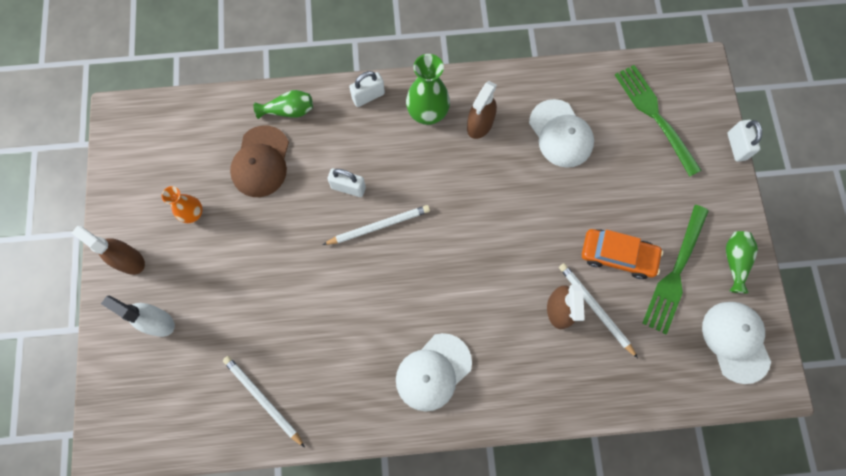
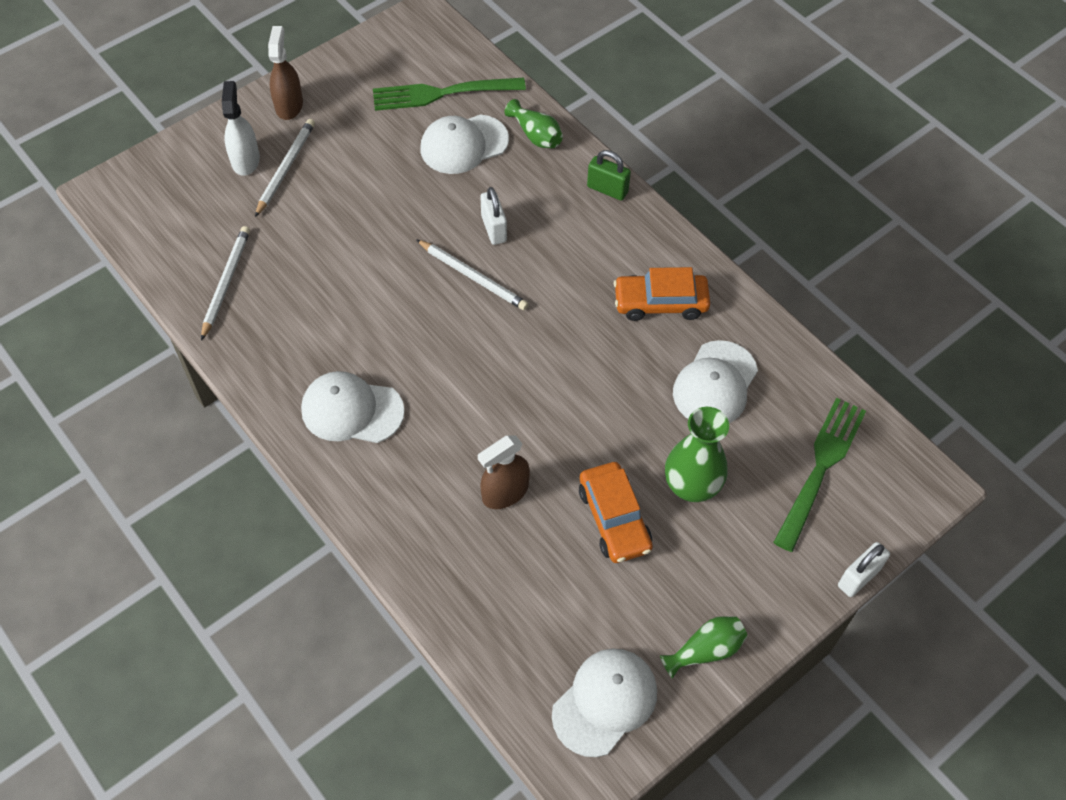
camera: 55 degrees right, 15 degrees down
(193, 214) = (370, 124): orange vase -> none
(261, 162) = (464, 144): brown cap -> white cap
(368, 96) = (607, 189): white padlock -> green padlock
(427, 113) = (632, 249): green vase -> green vase (691, 486)
(480, 124) = (660, 302): brown spray bottle -> orange car
(595, 309) = (533, 528): white pencil -> white pencil (285, 168)
(675, 272) = (642, 590): green fork -> green fork (443, 93)

